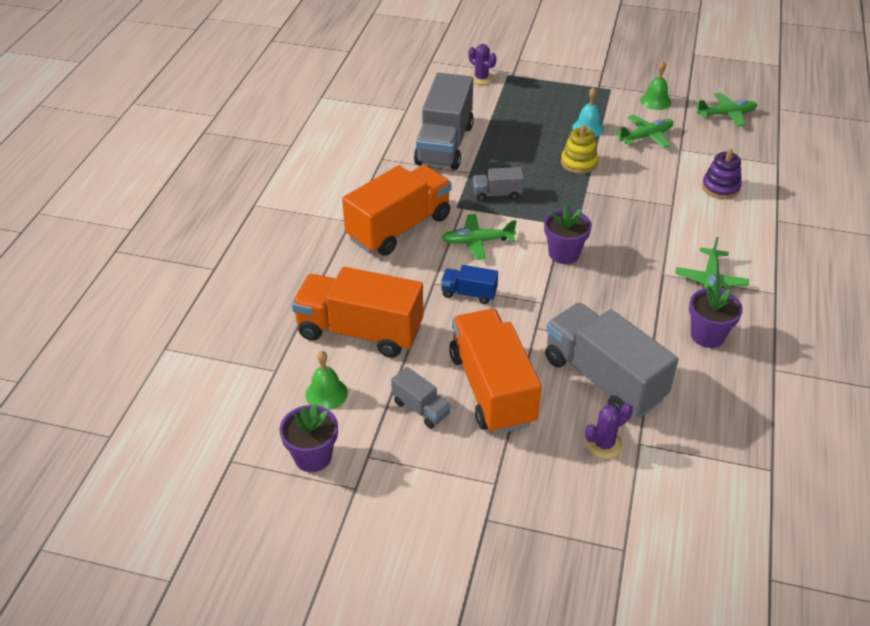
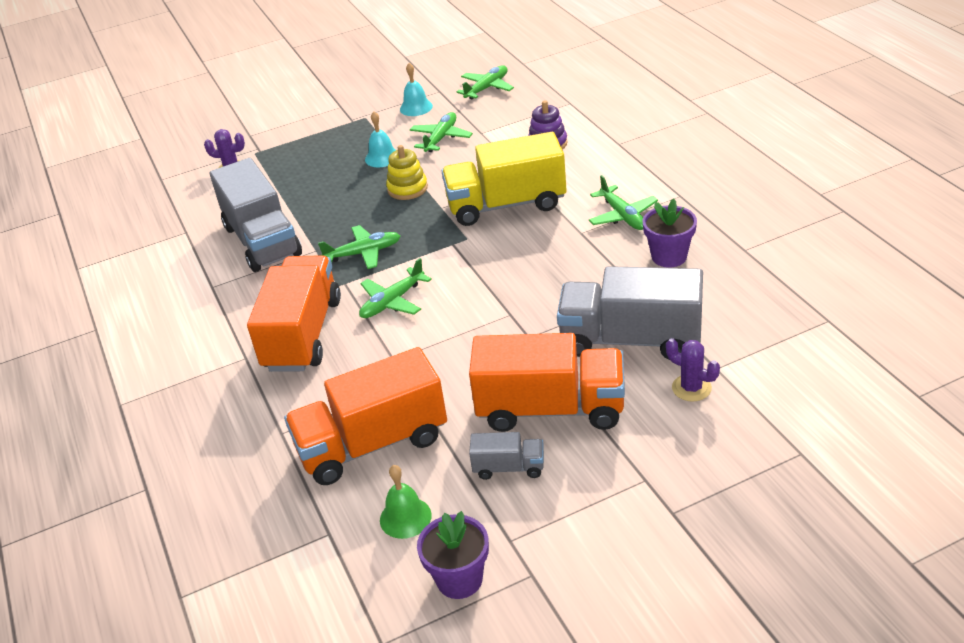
camera: 35 degrees left, 5 degrees down
(469, 293) = (437, 347): blue truck -> none
(492, 389) = (551, 409): orange truck -> orange truck turned 150 degrees clockwise
(497, 194) = (363, 253): grey truck -> green plane
(564, 253) = (481, 266): purple flower pot -> none
(604, 444) = (691, 388): purple cactus -> purple cactus turned 75 degrees counterclockwise
(634, 218) = (506, 205): none -> yellow truck
(655, 101) = (416, 107): green bell -> turquoise bell

